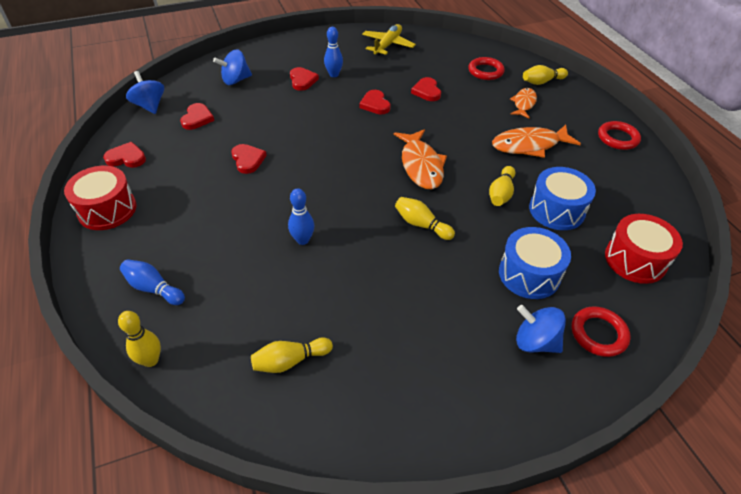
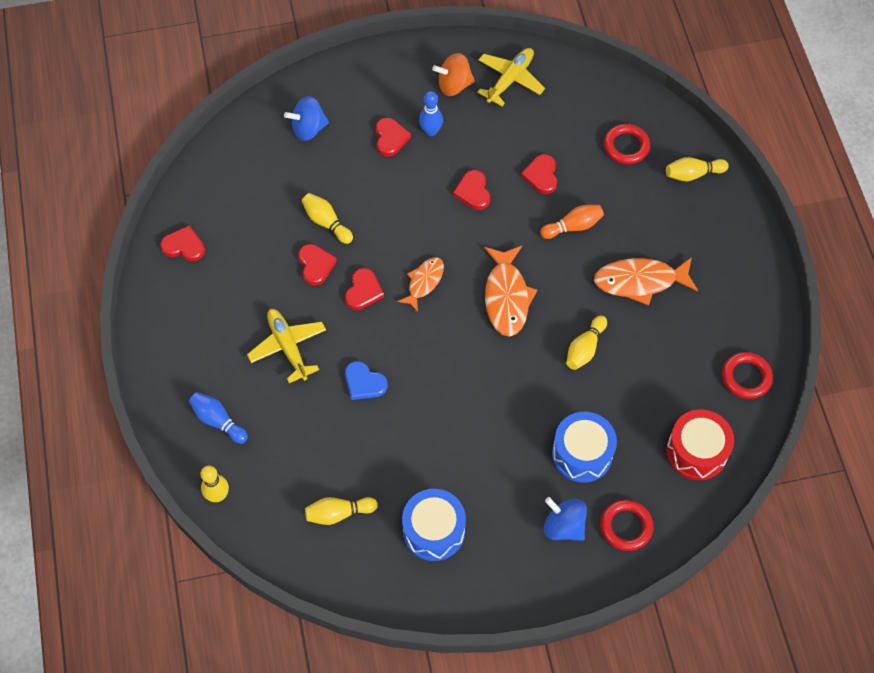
camera: 10 degrees right, 15 degrees up
(107, 210) = (168, 318): red drum -> none
(150, 106) = (206, 164): blue spinning top -> none
(197, 118) = (261, 192): red heart -> red heart (363, 291)
(225, 220) = (288, 347): none -> yellow plane
(302, 240) = (364, 383): blue bowling pin -> blue heart
(346, 50) = (454, 85): none -> orange spinning top
(421, 225) = (489, 379): yellow bowling pin -> yellow bowling pin (326, 222)
(462, 117) = (573, 226): none -> orange bowling pin
(523, 104) = (656, 211): orange fish -> orange fish (424, 282)
(556, 210) = (638, 378): blue drum -> blue drum (433, 531)
(617, 138) = (750, 283): red ring -> red ring (746, 377)

